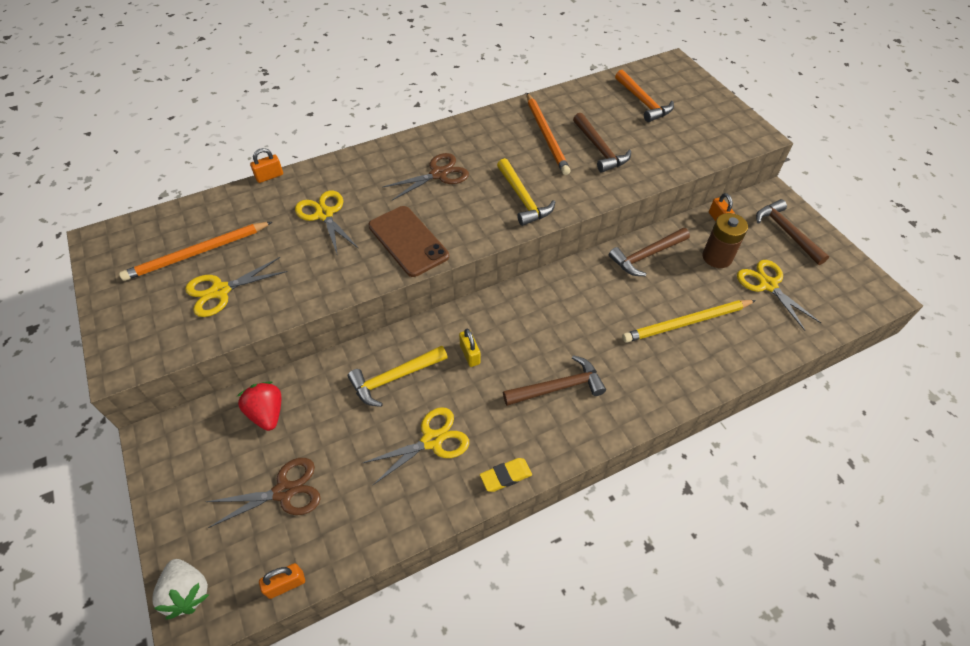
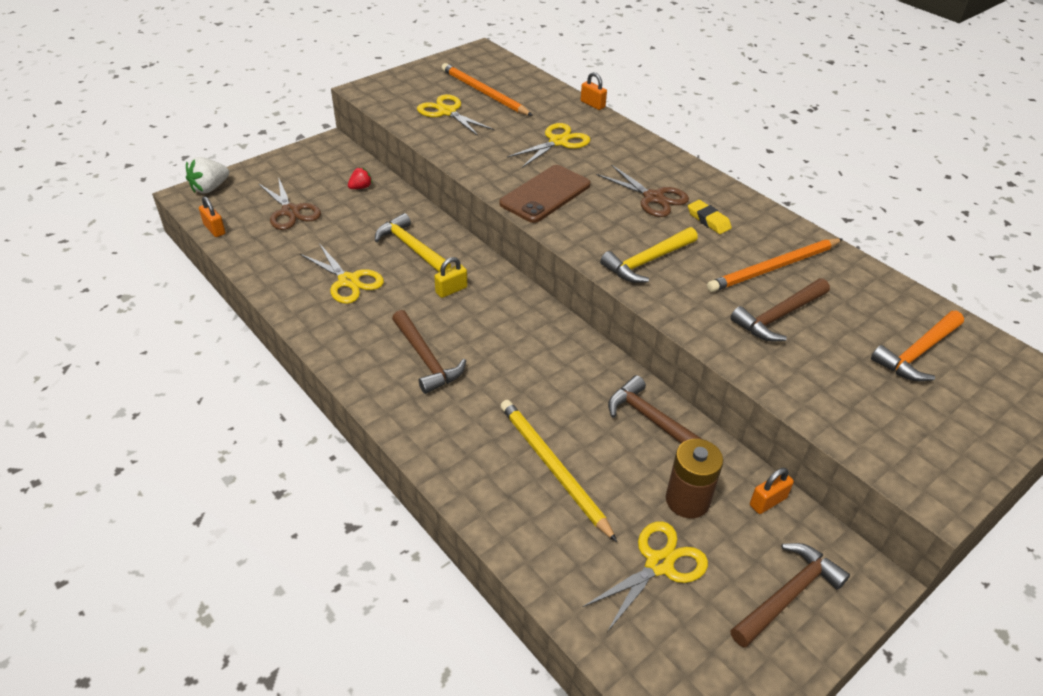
camera: 75 degrees right, 10 degrees down
(267, 413) = (360, 187): red strawberry -> red strawberry, size x0.60
(506, 476) = (316, 333): yellow eraser -> yellow eraser (708, 220)

